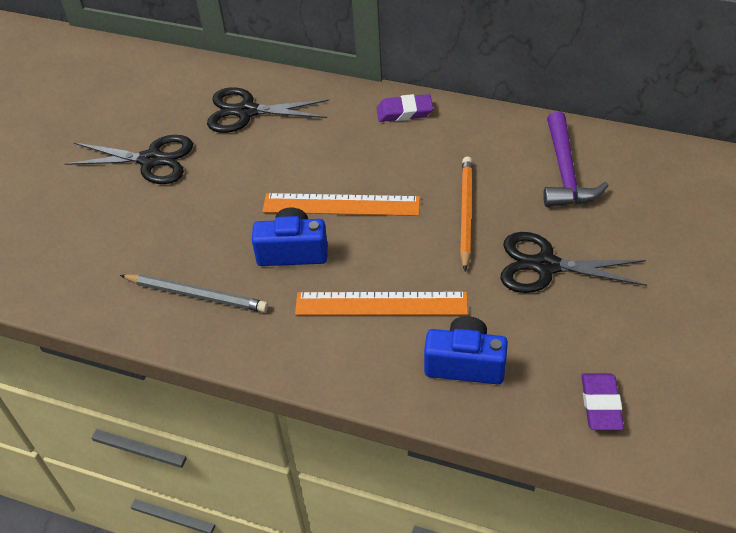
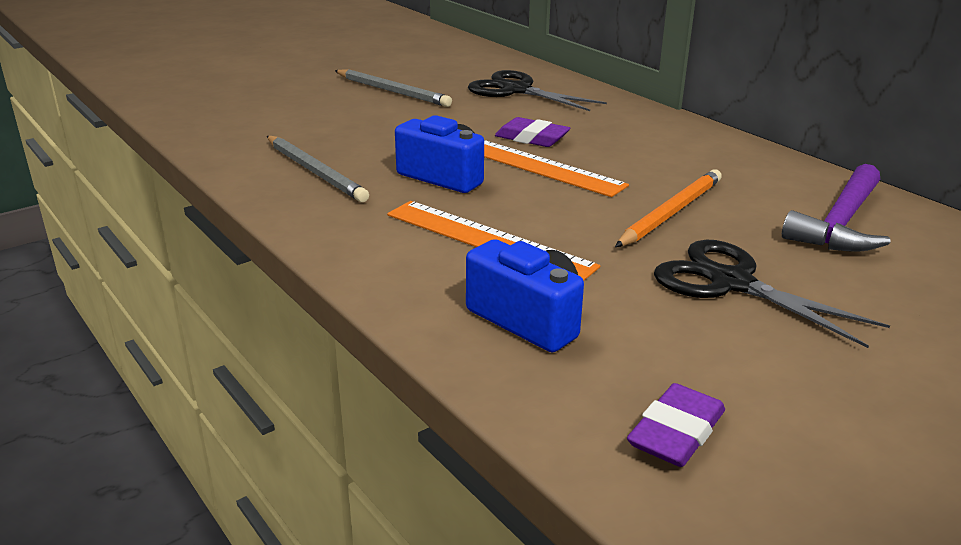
camera: 30 degrees right, 20 degrees down
(151, 160) = (392, 91): black scissors -> grey pencil
(404, 112) = (681, 131): purple eraser -> purple eraser (532, 138)

